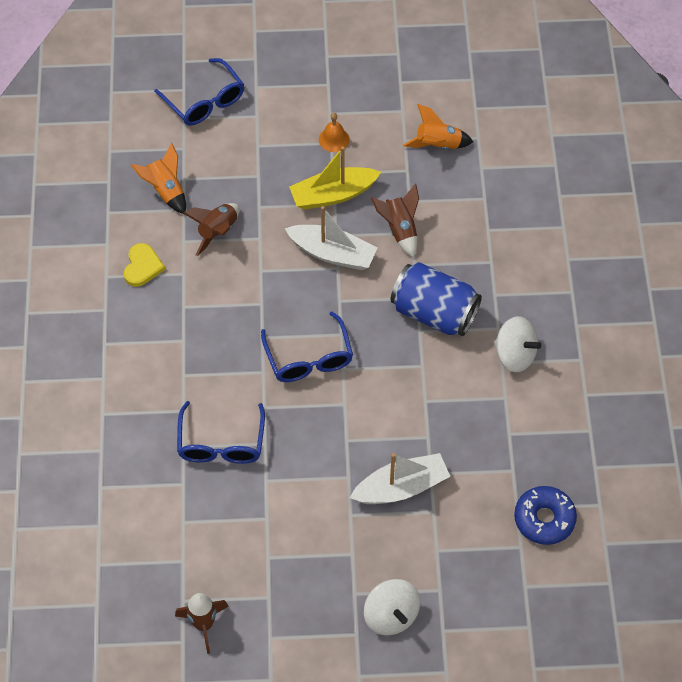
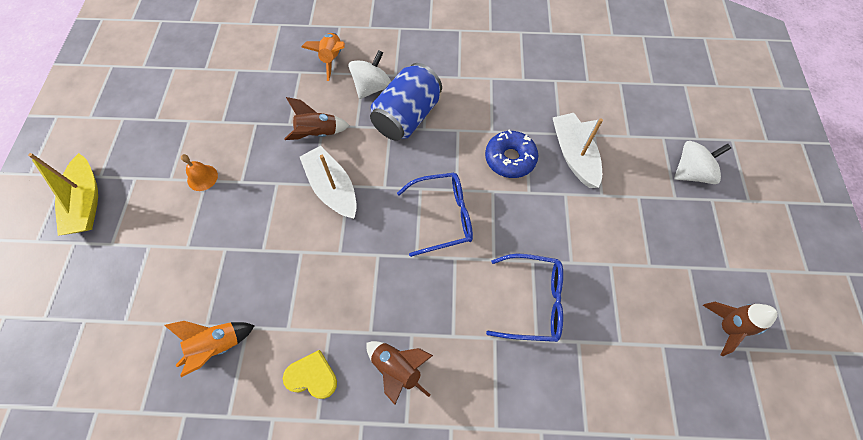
camera: 85 degrees left, 5 degrees up
(204, 101) = (109, 298): blue glasses -> none
(217, 232) = (284, 292): brown rocket -> brown rocket (397, 369)
(333, 195) = (266, 183): yellow boat -> yellow boat (86, 202)
(333, 253) = (332, 188): white boat -> white boat turned 60 degrees counterclockwise
(438, 145) = (236, 98): orange rocket -> orange rocket (331, 59)
(515, 355) = (453, 68): white spinning top -> white spinning top (372, 87)
(544, 519) = (596, 66): blue donut -> blue donut (510, 159)

